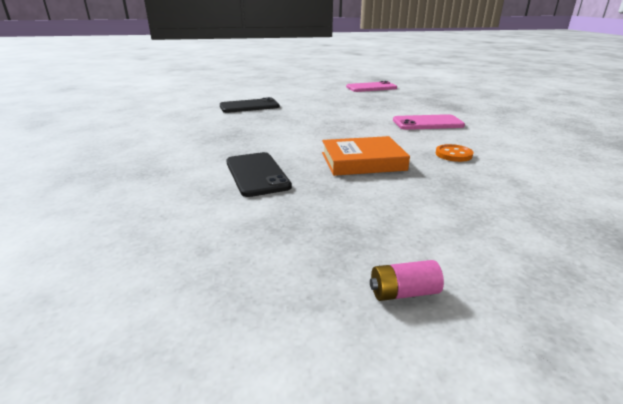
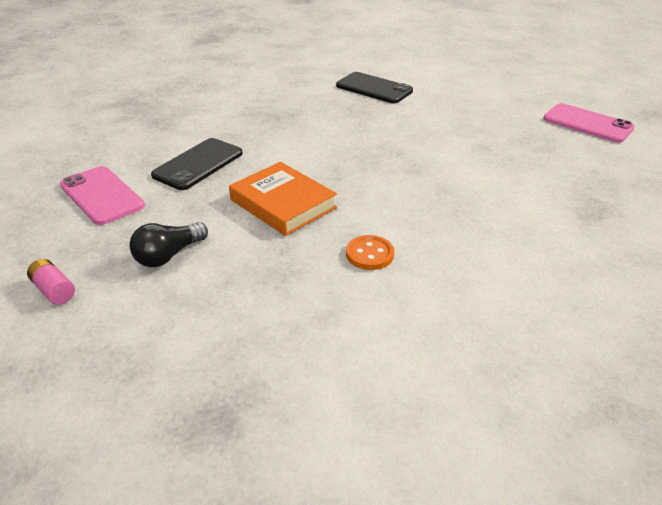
camera: 55 degrees right, 10 degrees up
(393, 217) = (168, 255): none -> black light bulb
(427, 123) = (473, 209): pink phone -> pink phone (101, 195)

